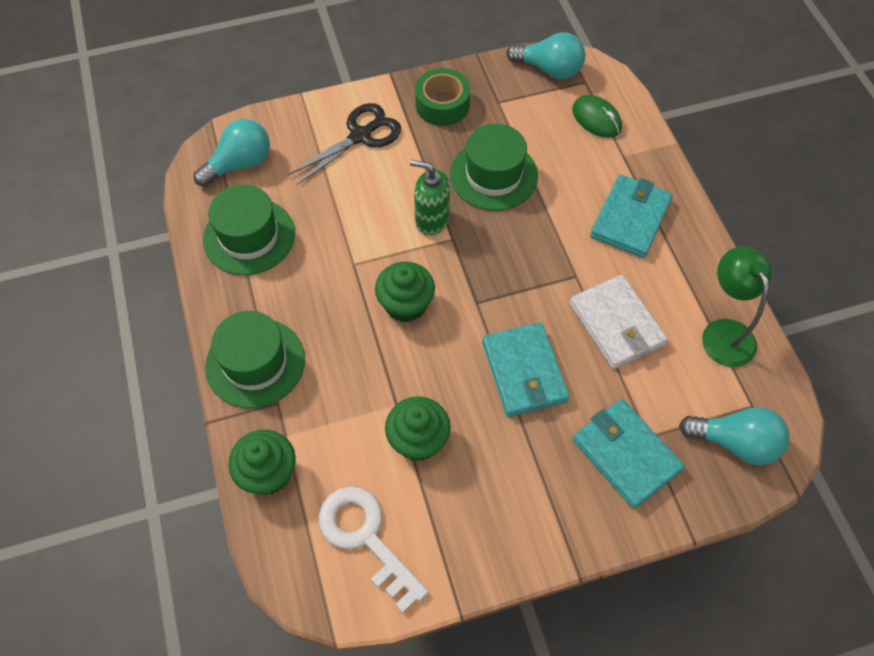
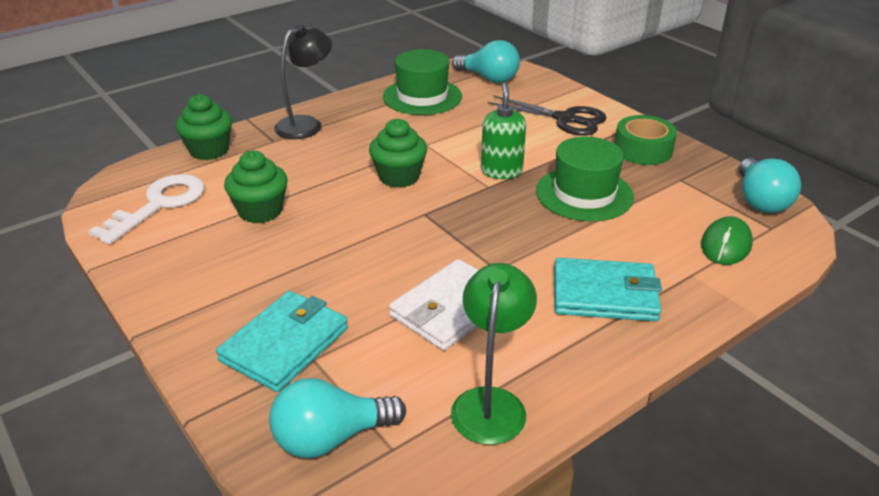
camera: 70 degrees right, 25 degrees down
(255, 363) = (306, 124): green hat -> black lamp
(524, 372) = (358, 256): turquoise wallet -> none
(724, 332) = (491, 402): green lamp -> green lamp turned 45 degrees counterclockwise
(735, 442) = (331, 438): turquoise light bulb -> turquoise light bulb turned 75 degrees clockwise

